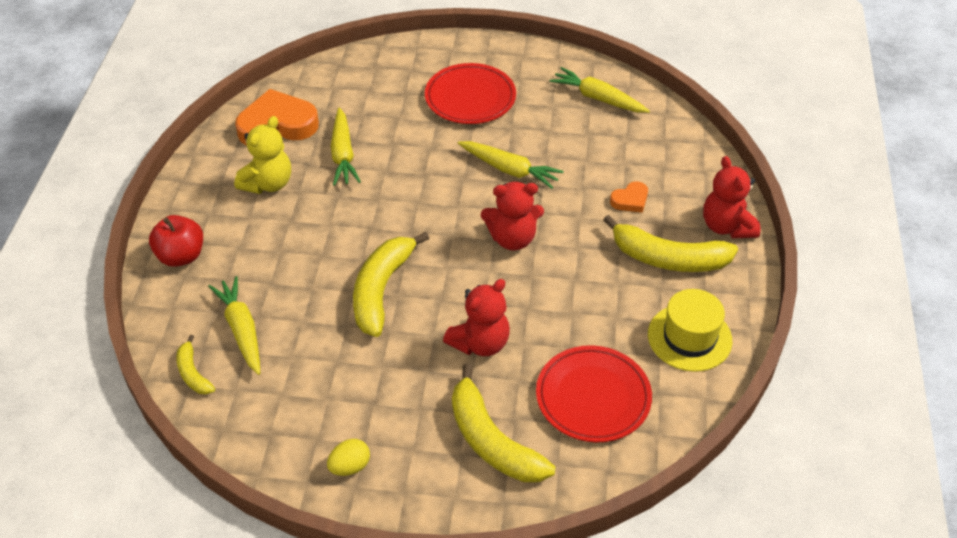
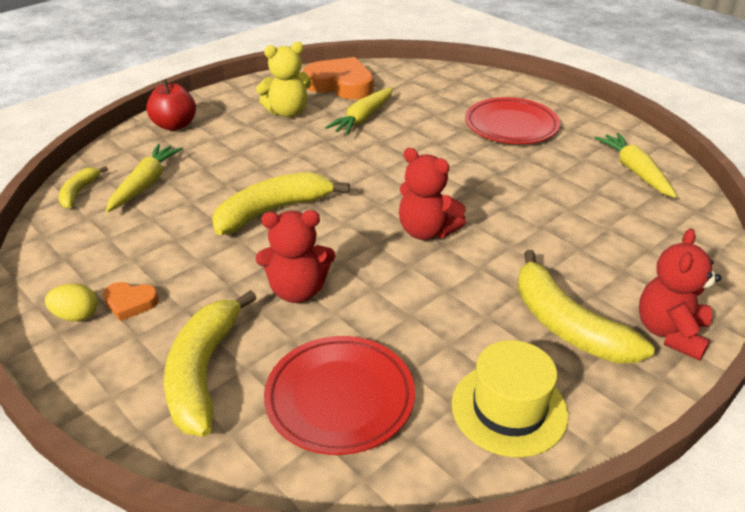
camera: 40 degrees right, 10 degrees down
(509, 170) = (486, 184): yellow carrot -> none
(630, 200) = (579, 258): orange heart -> orange heart (130, 303)

